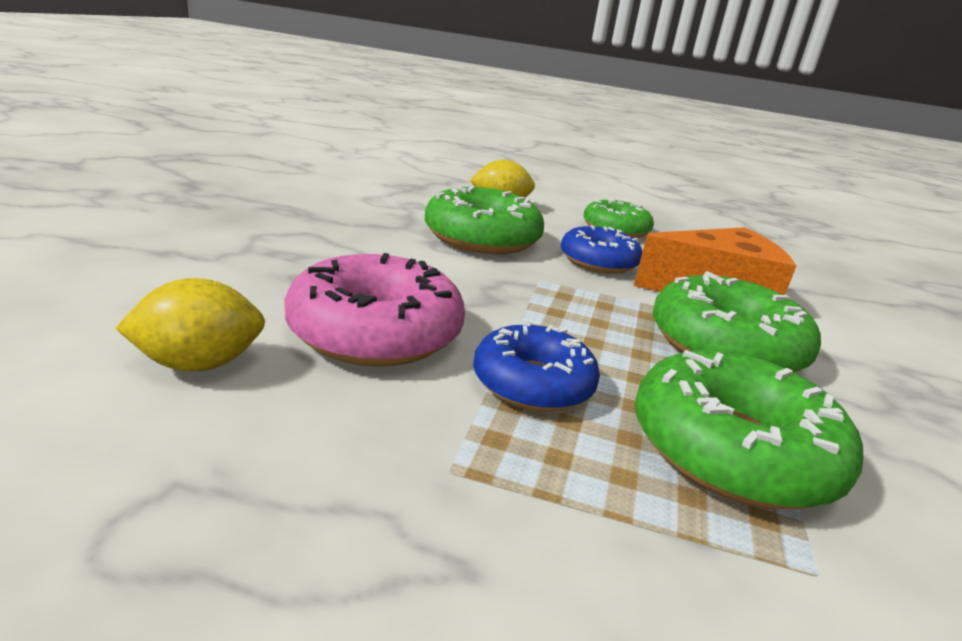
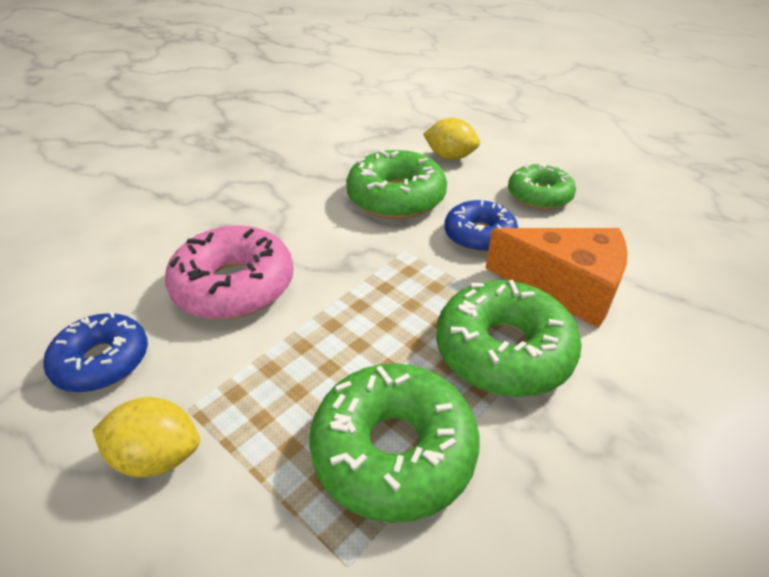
camera: 30 degrees right, 15 degrees up
(199, 364) = (115, 295): yellow lemon -> yellow lemon (158, 456)
(532, 383) = (300, 353): blue donut -> blue donut (102, 361)

